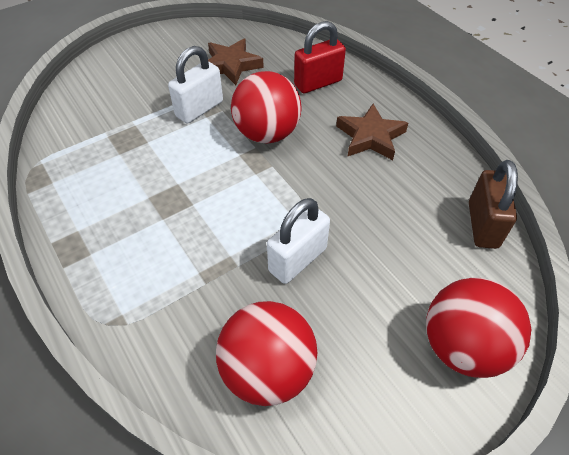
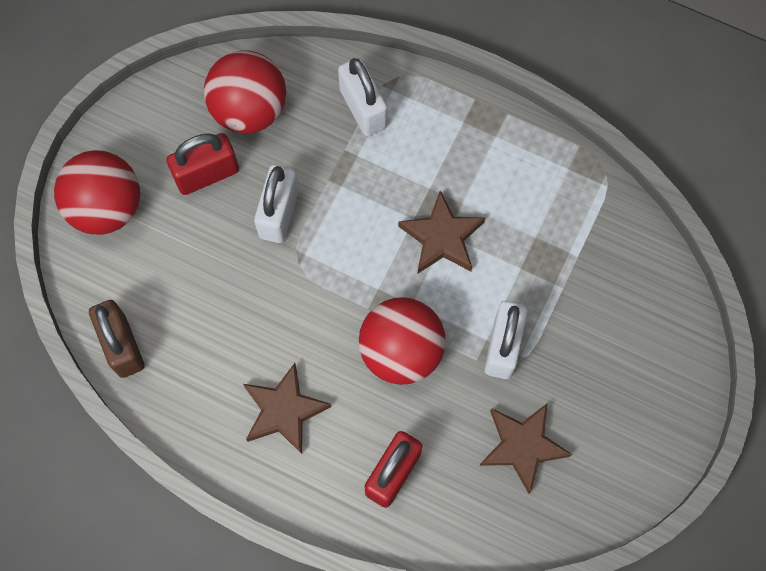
camera: 150 degrees right, 20 degrees up
(161, 311) = (363, 108): none -> white padlock
(183, 182) = (442, 237): none -> brown star
(346, 326) = (206, 174): none -> red padlock

